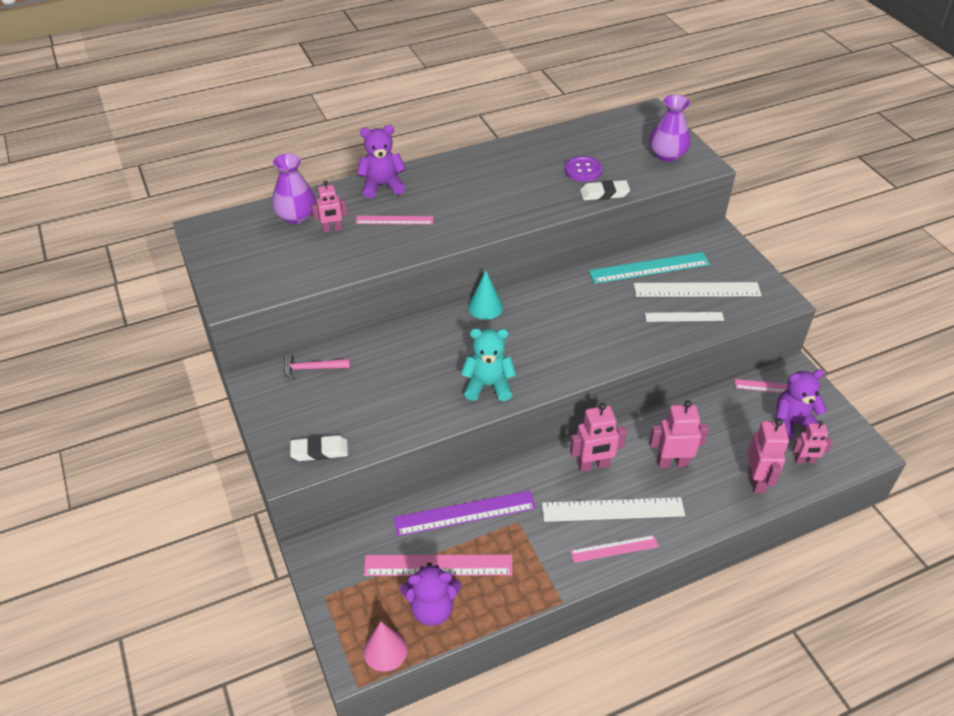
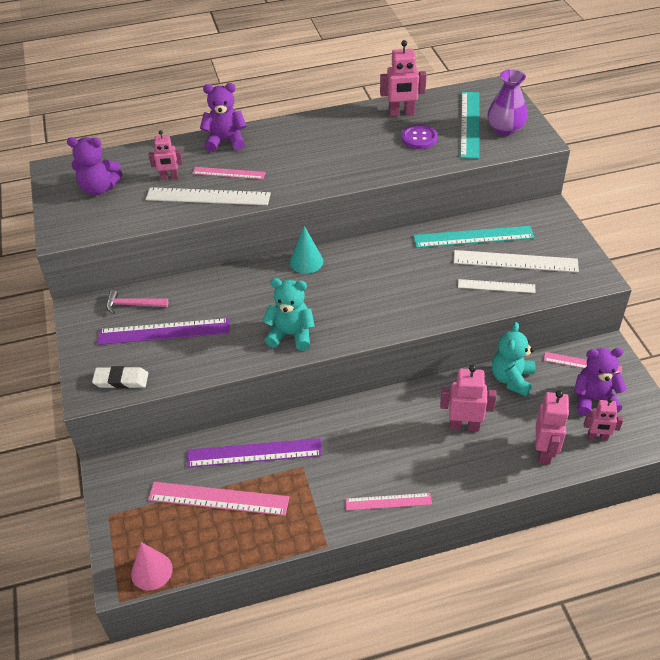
camera: 10 degrees right, 0 degrees up
(296, 216) = (140, 164): purple vase -> none
(352, 394) = (164, 331): none -> purple ruler
(432, 608) = (203, 538): purple teddy bear -> purple teddy bear (99, 188)
(593, 465) = (386, 421): pink robot -> pink robot (401, 113)
(604, 193) = (434, 161): white eraser -> none
(613, 509) = (396, 464): white ruler -> white ruler (208, 196)
(630, 152) = (470, 124): none -> turquoise ruler
(708, 410) = (512, 379): none -> turquoise teddy bear

